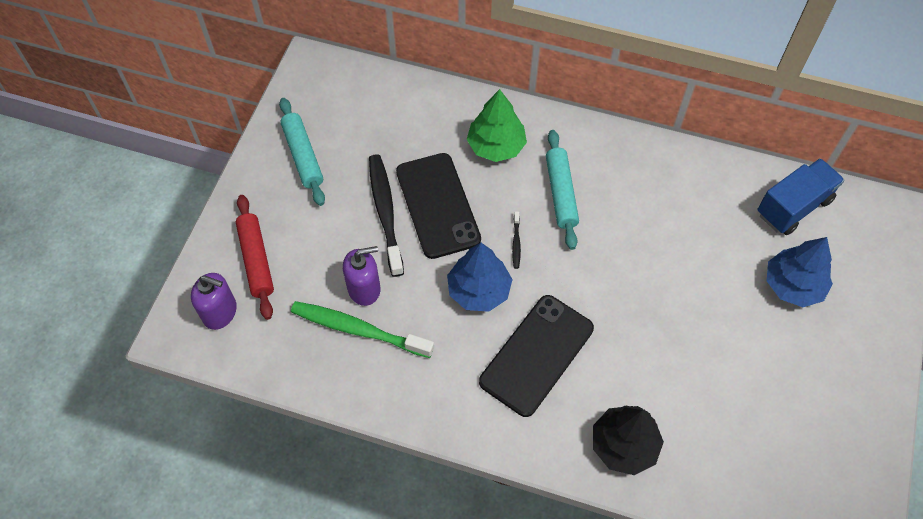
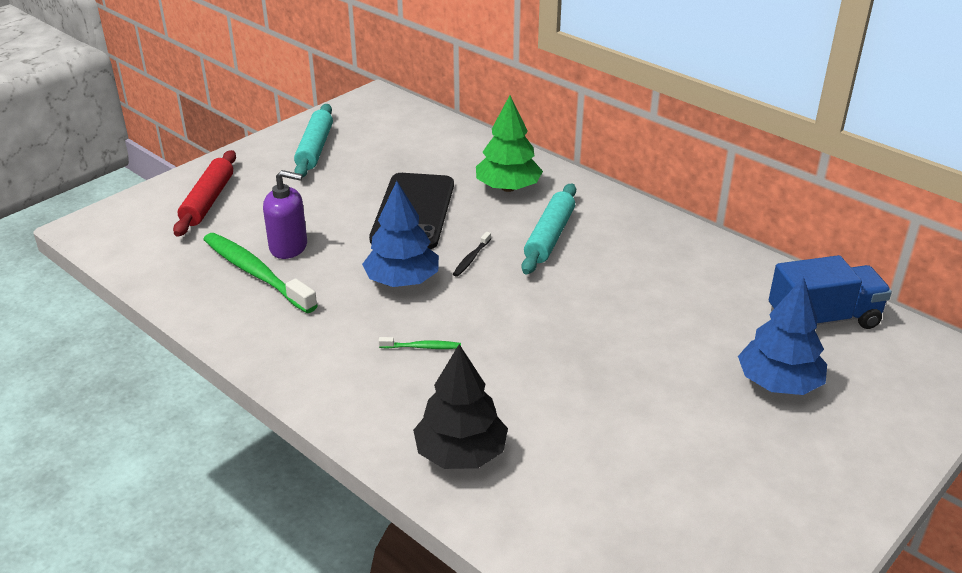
camera: 25 degrees right, 25 degrees down
(220, 312) = (142, 224): purple soap dispenser -> none
(385, 213) = (357, 203): black toothbrush -> none
(537, 355) = (422, 347): black phone -> green toothbrush

